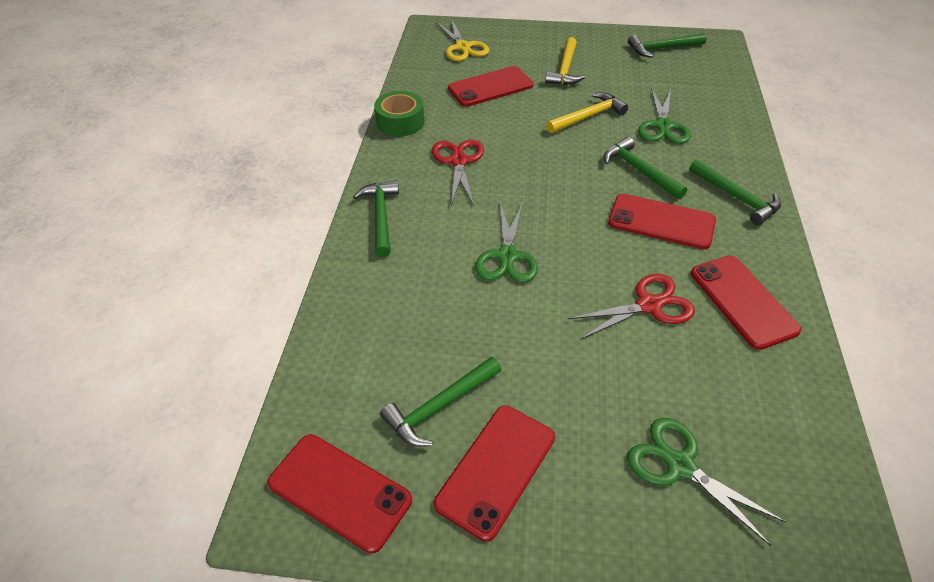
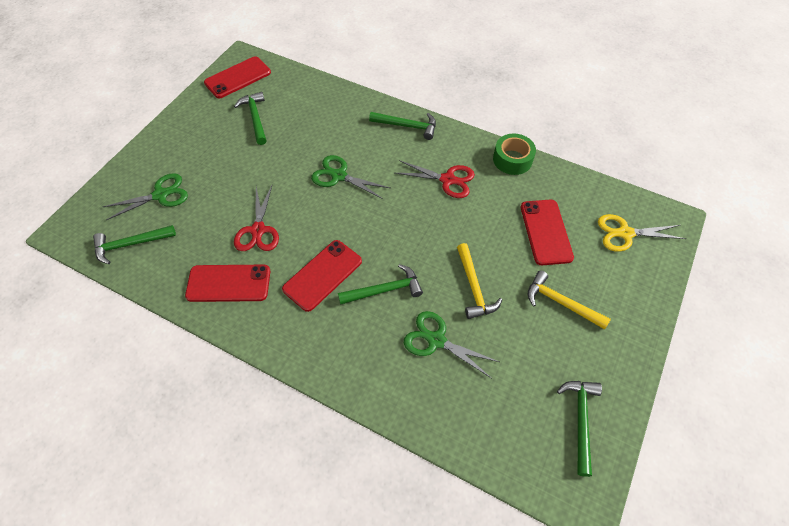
camera: 110 degrees right, 10 degrees up
(496, 470) = (210, 128): red phone -> none
(736, 197) = (320, 342): green hammer -> green hammer (130, 244)

